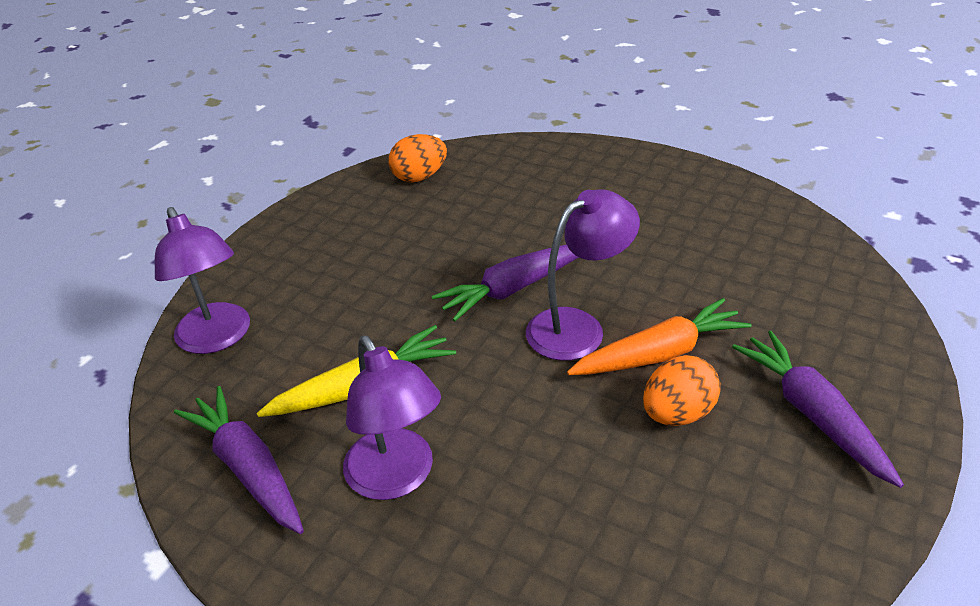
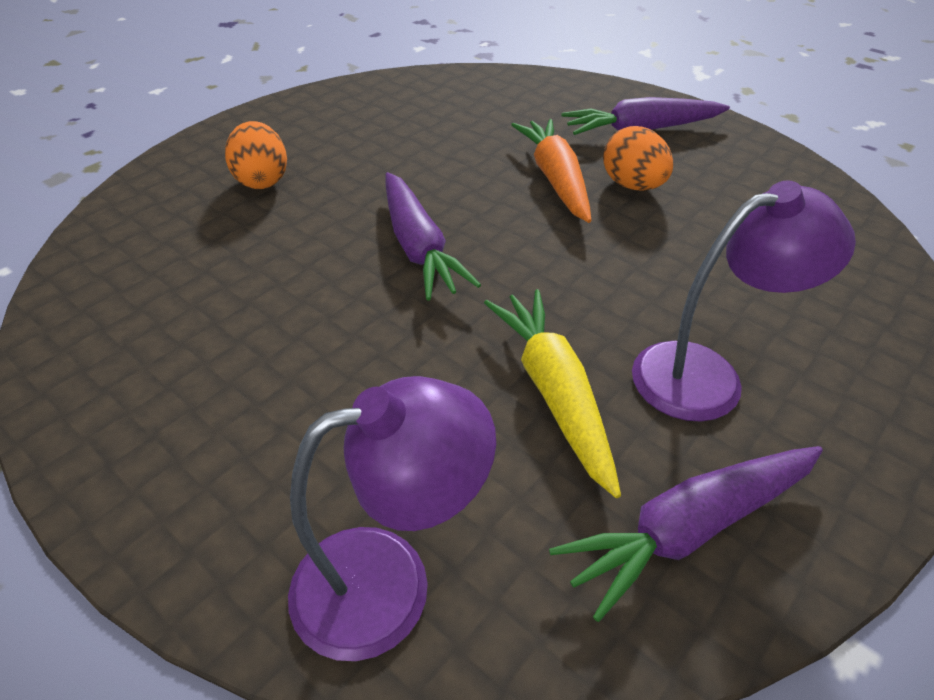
camera: 80 degrees left, 5 degrees up
(419, 177) = (111, 295): orange egg -> orange egg (262, 180)
(578, 327) = (501, 216): purple lamp -> none

